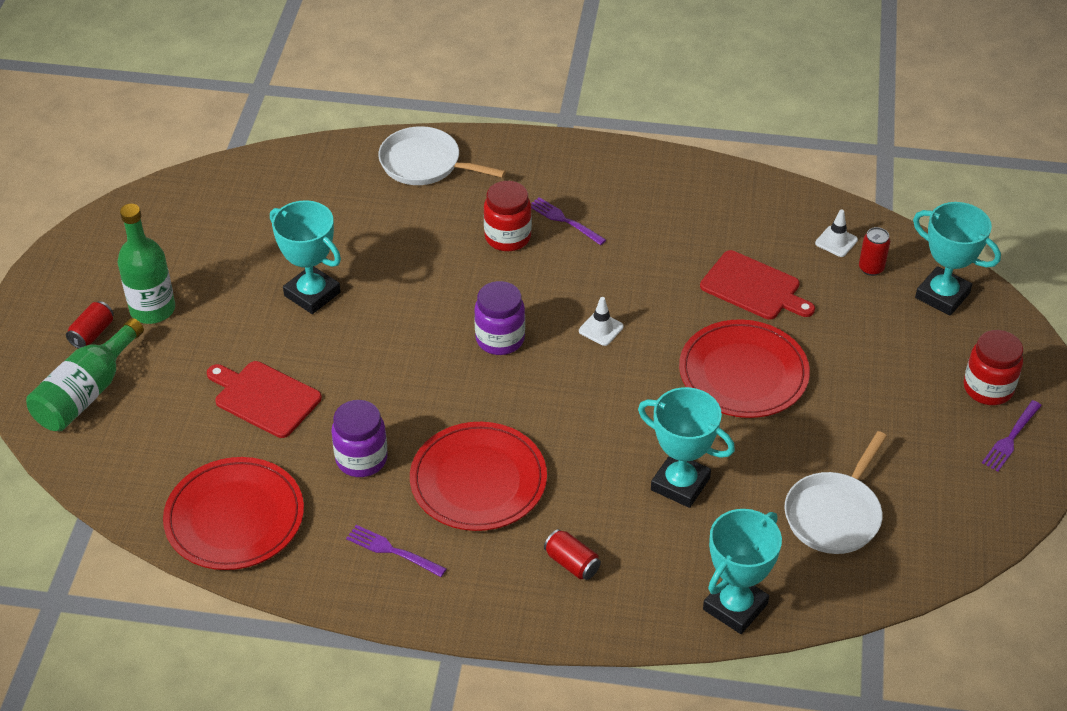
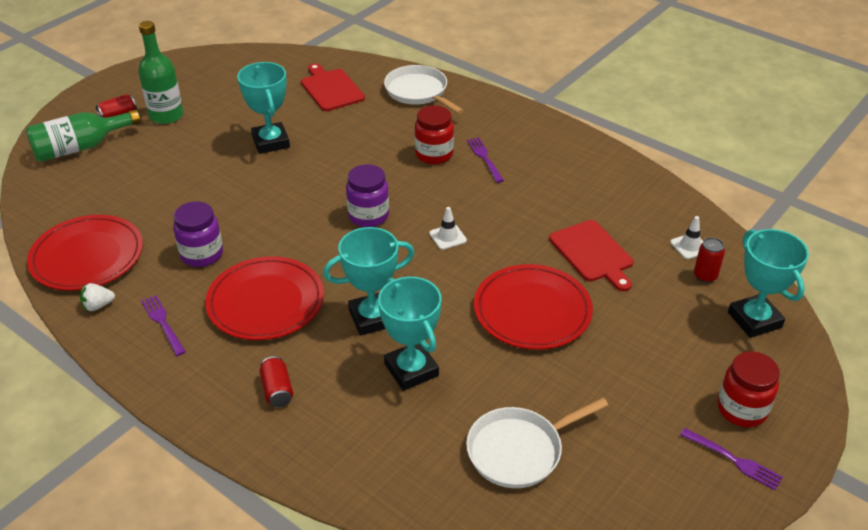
camera: 30 degrees right, 5 degrees down
(264, 398) = (179, 191): red cutting board -> red cutting board (331, 89)
(304, 564) = (98, 306): none -> white strawberry
(735, 607) = (372, 485): turquoise trophy -> turquoise trophy (372, 318)
(1011, 438) = (733, 460): purple fork -> purple fork turned 120 degrees counterclockwise

